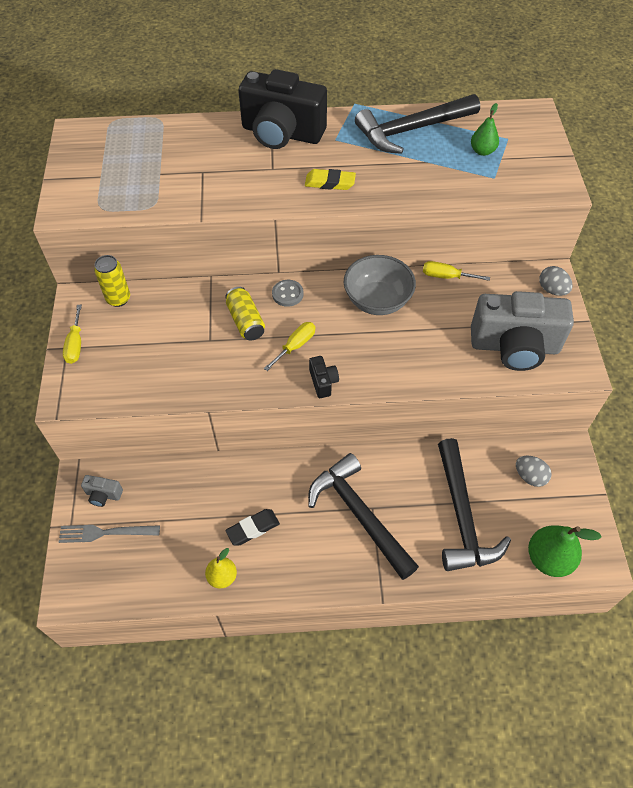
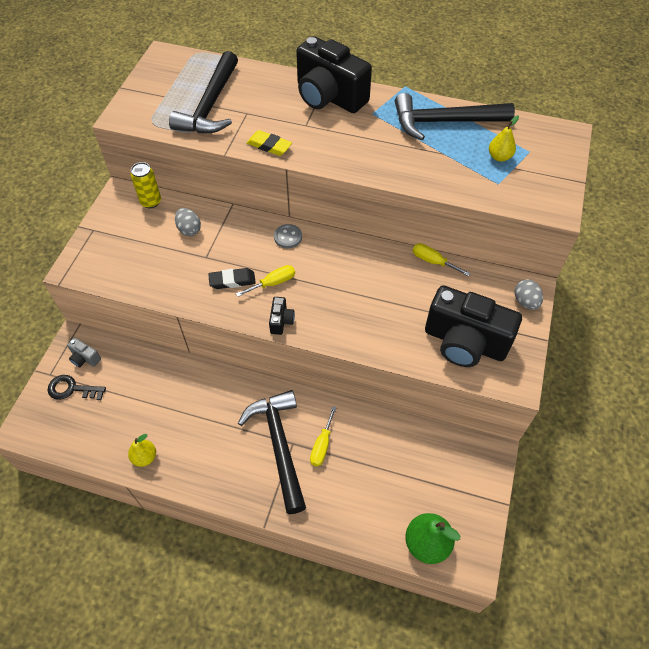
camera: 20 degrees right, 0 degrees up
(75, 344) = (101, 229): yellow screwdriver -> yellow screwdriver (322, 445)
(104, 533) = (72, 389): grey fork -> black key
(246, 321) = (242, 250): yellow can -> none
(253, 528) = (187, 426): black eraser -> black eraser (232, 281)
(330, 183) = (348, 150): yellow eraser -> yellow eraser (269, 146)
(377, 300) = (361, 265): grey bowl -> none
(462, 516) = (367, 478): black hammer -> black hammer (210, 105)
(482, 151) = (499, 157): green pear -> yellow pear
(514, 346) = (464, 342): grey camera -> black camera
(530, 476) = (444, 464): grey egg -> grey egg (189, 229)

